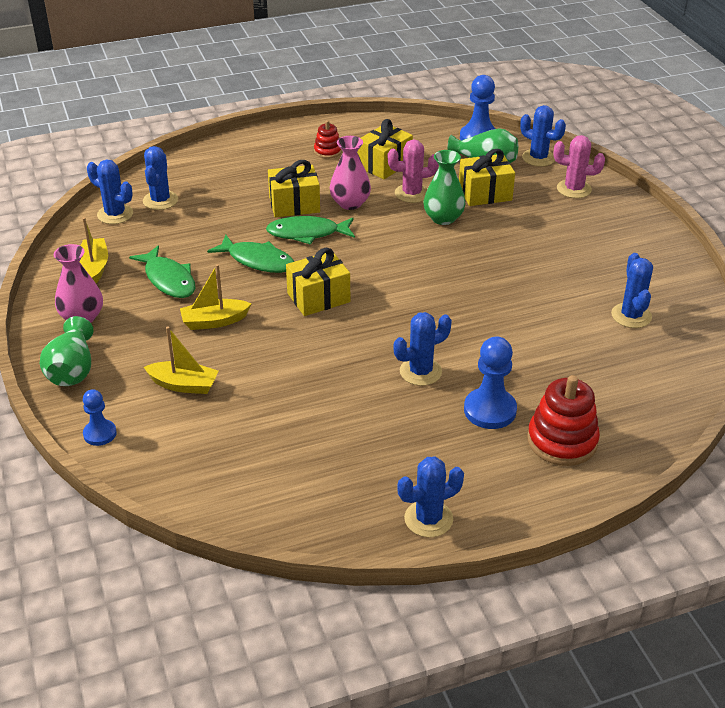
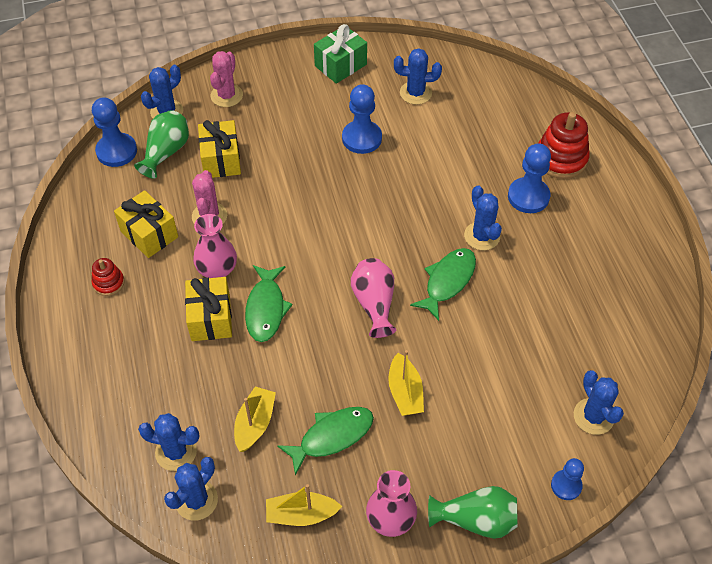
camera: 85 degrees left, 15 degrees up
(184, 385) = (498, 417): yellow boat -> yellow boat (255, 423)
(257, 261) = (308, 354): green fish -> green fish (447, 281)
(318, 298) = (374, 304): yellow gift -> pink vase
(428, 519) = (646, 248): blue cactus -> blue cactus (593, 416)
(443, 218) = (257, 196): green vase -> none
(543, 279) = (362, 138): none -> blue pawn
(653, 258) = (340, 65): none -> green gift

